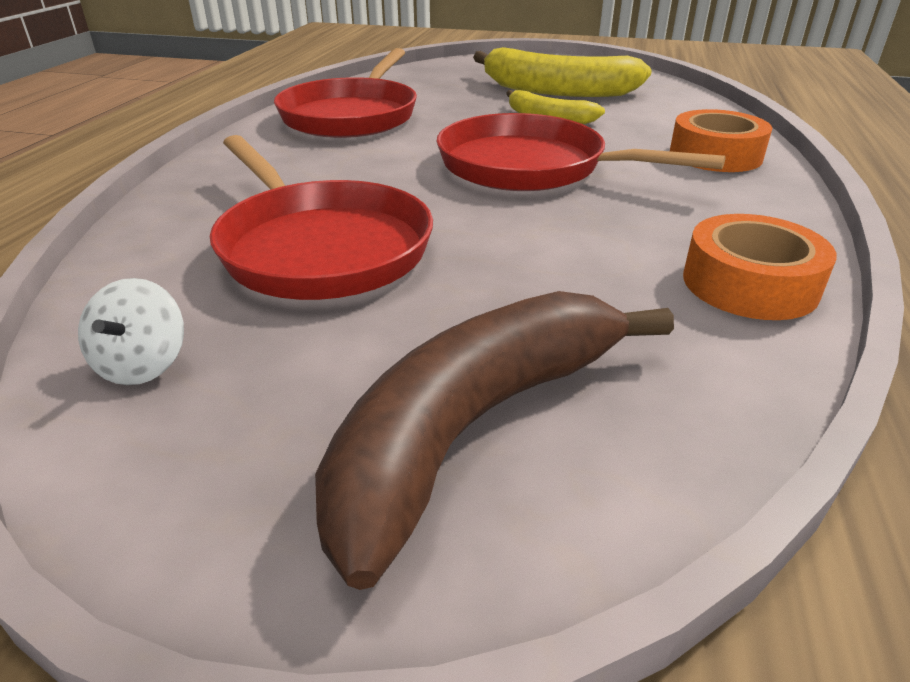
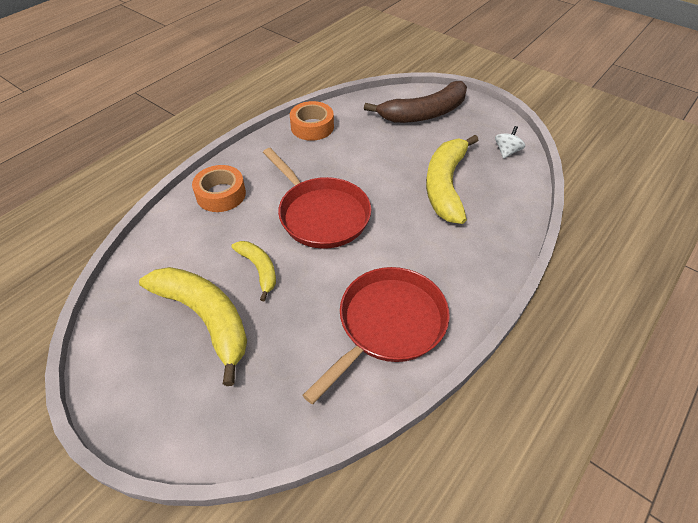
camera: 155 degrees left, 15 degrees up
(320, 247) = (445, 185): red pan -> yellow banana

